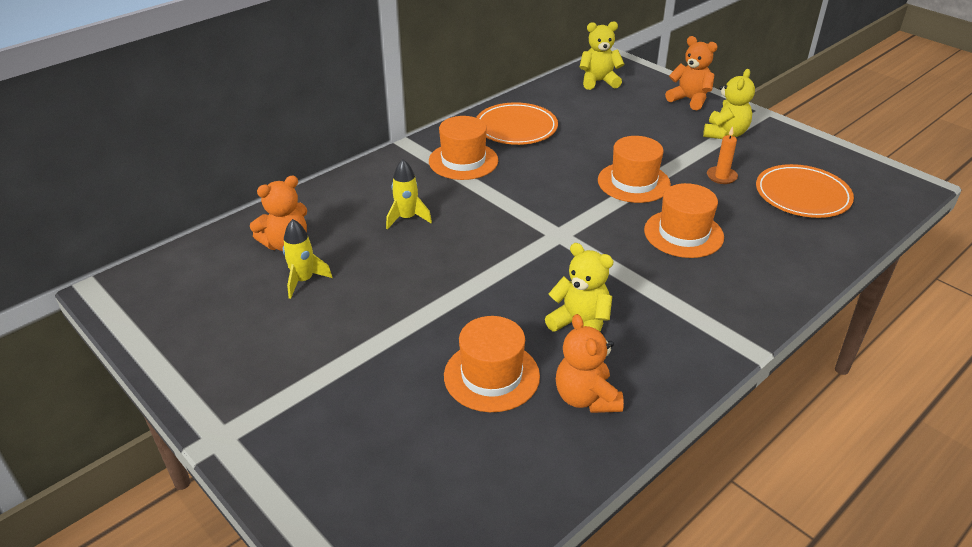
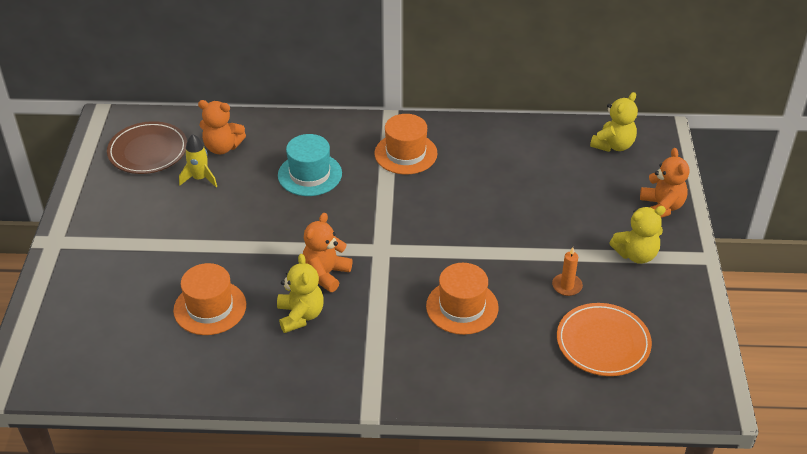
camera: 45 degrees right, 5 degrees up
(206, 290) = (148, 151): none -> brown plate
(407, 218) = (310, 174): yellow rocket -> turquoise hat
(516, 128) = (483, 148): orange plate -> none
(586, 398) = (236, 358): orange teddy bear -> orange teddy bear (326, 274)
(598, 81) = (613, 145): yellow teddy bear -> yellow teddy bear turned 90 degrees clockwise
(633, 182) = (494, 246): orange hat -> none

